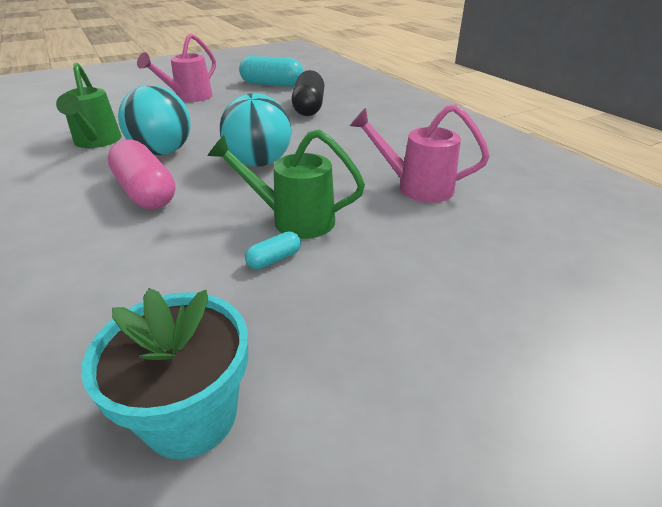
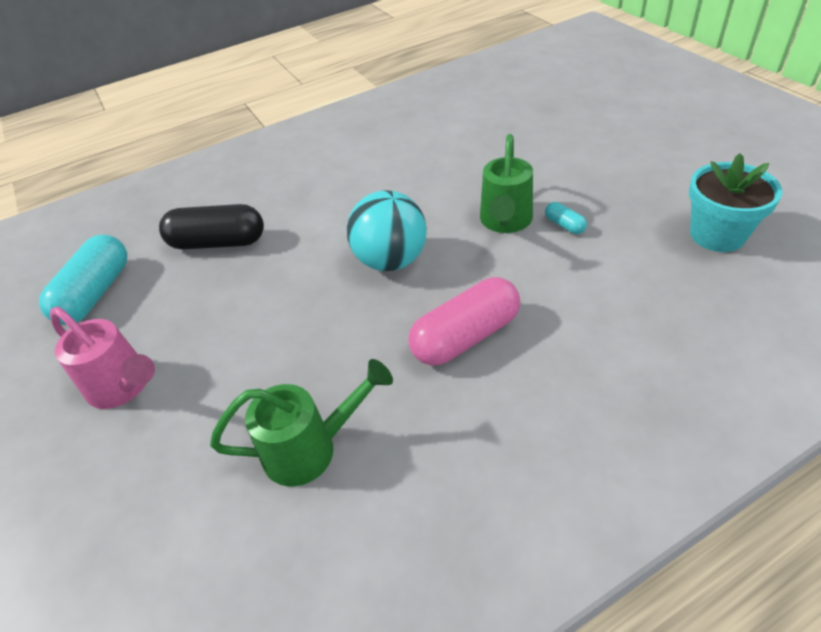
camera: 85 degrees left, 10 degrees up
(163, 152) = (356, 354): turquoise ball -> none
(416, 187) = (440, 161): pink watering can -> none

